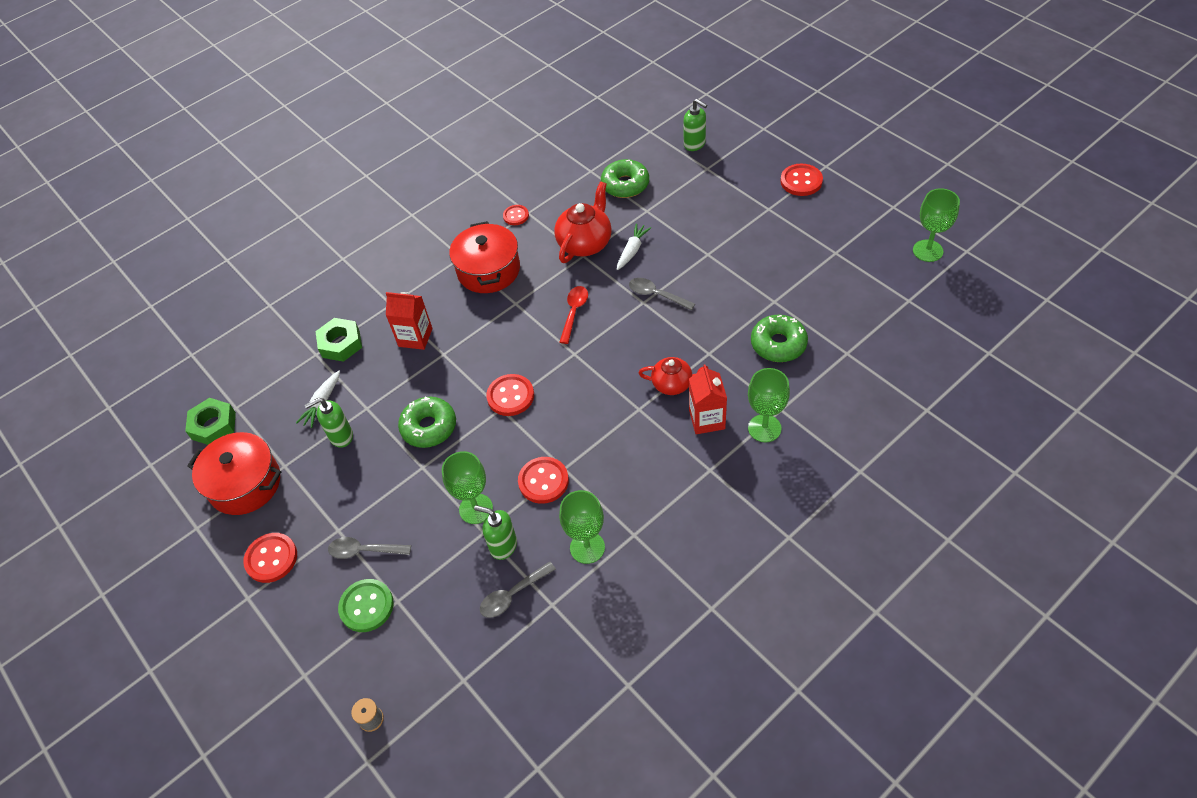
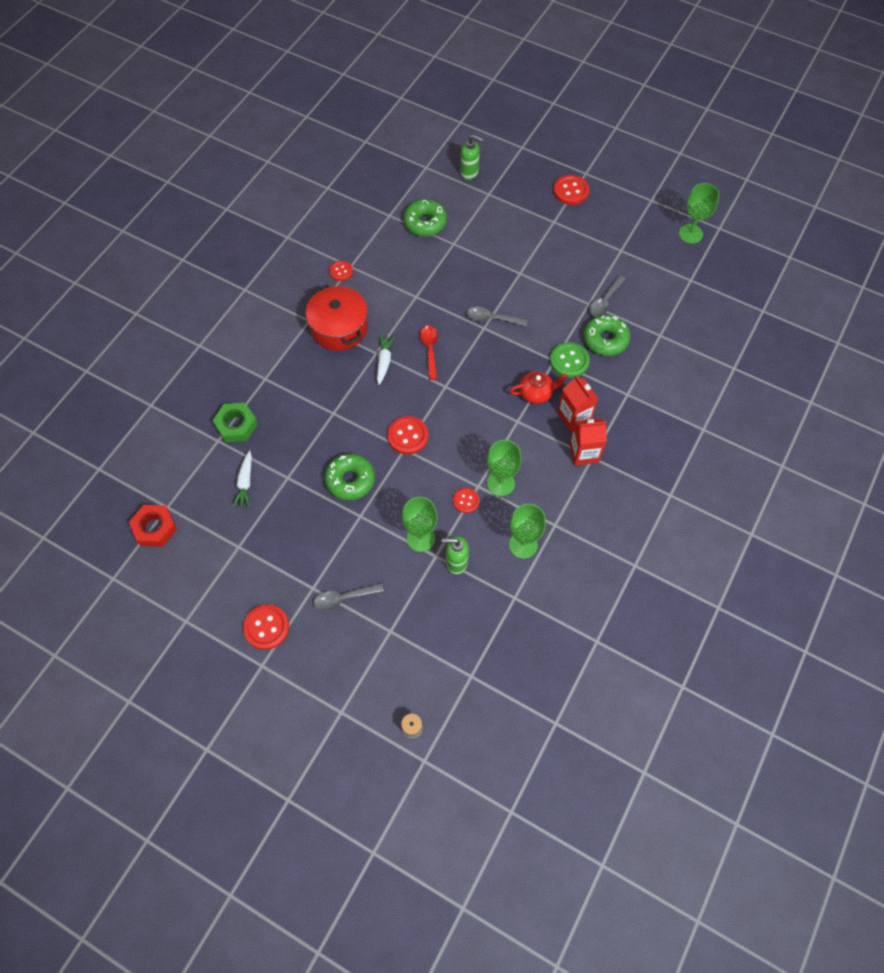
camera: 25 degrees left, 10 degrees up
(213, 425) = (155, 528): green nut -> red nut
(245, 484) = (210, 571): red pot -> none
(341, 436) = (277, 508): green soap dispenser -> none
(366, 606) = (367, 642): green button -> green button (569, 361)
(415, 337) = (301, 404): red carton -> red carton (584, 453)
(513, 595) = (481, 599): grey spoon -> grey spoon (605, 301)
(543, 481) = (466, 501): red button -> red button, size x0.63
(585, 243) = (413, 284): red teapot -> none
(632, 250) = (456, 283): white carrot -> white carrot (384, 361)
(764, 428) = (620, 412): green goblet -> green goblet (500, 483)

